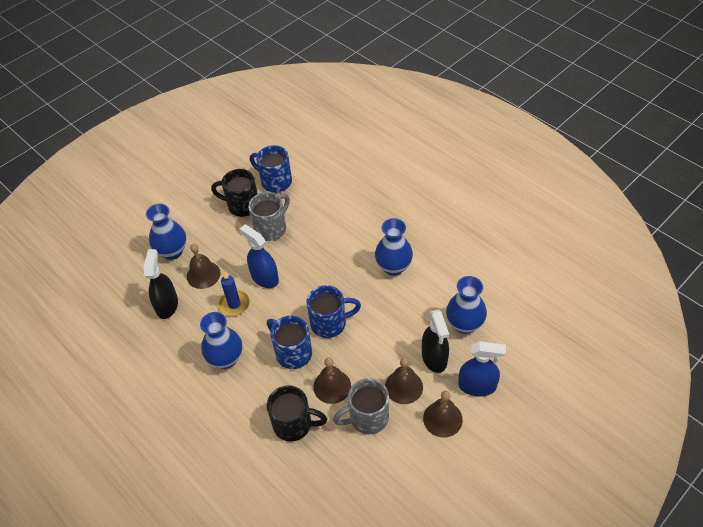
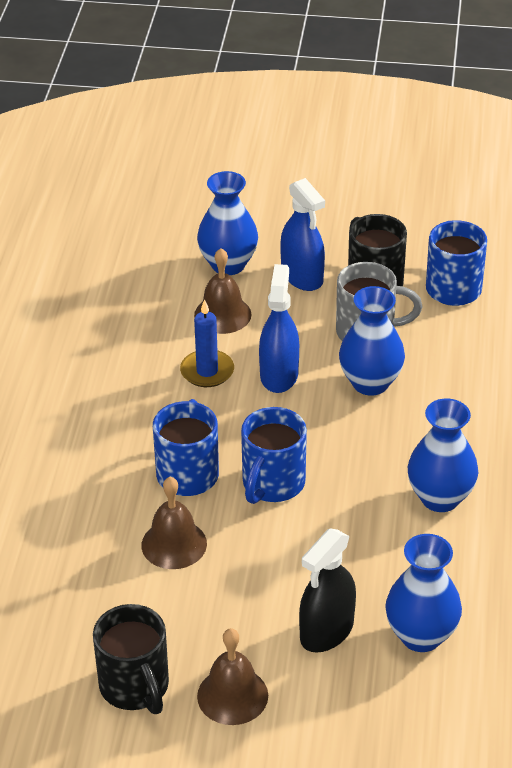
camera: 50 degrees right, 10 degrees down
(167, 305) = (142, 311): black spray bottle -> none
(226, 359) = (117, 414): blue vase -> blue vase (370, 383)
(294, 424) = (81, 539): black mug -> black mug (135, 687)
(330, 323) = (272, 484): blue mug -> blue mug turned 75 degrees clockwise
(367, 418) = (158, 610): grey mug -> none
(403, 386) = (245, 622): brown bell -> none
(477, 386) = (325, 708): blue spray bottle -> blue spray bottle (302, 276)

